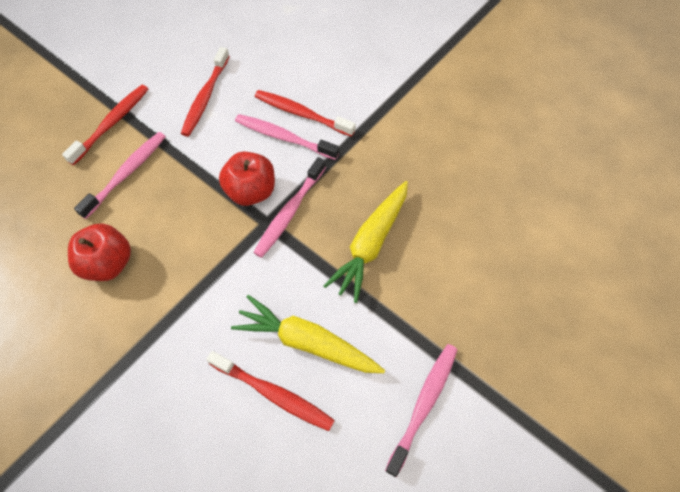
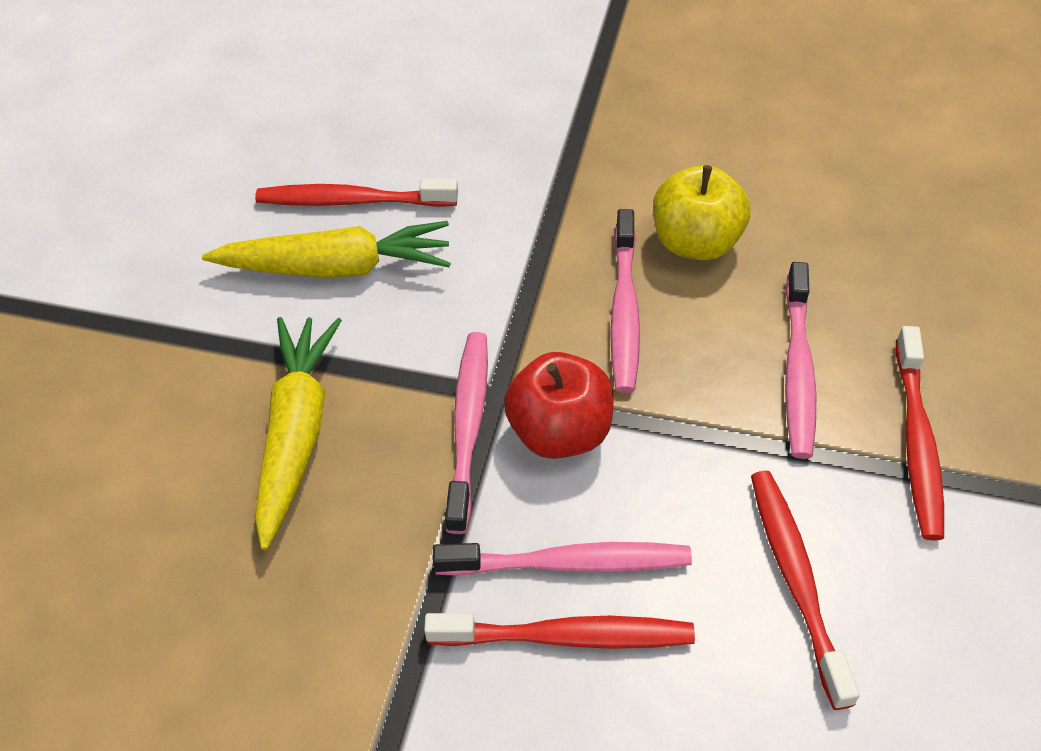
camera: 155 degrees right, 10 degrees down
(108, 263) = (695, 242): red apple -> yellow apple
(424, 404) = (138, 264): pink toothbrush -> pink toothbrush (624, 311)

